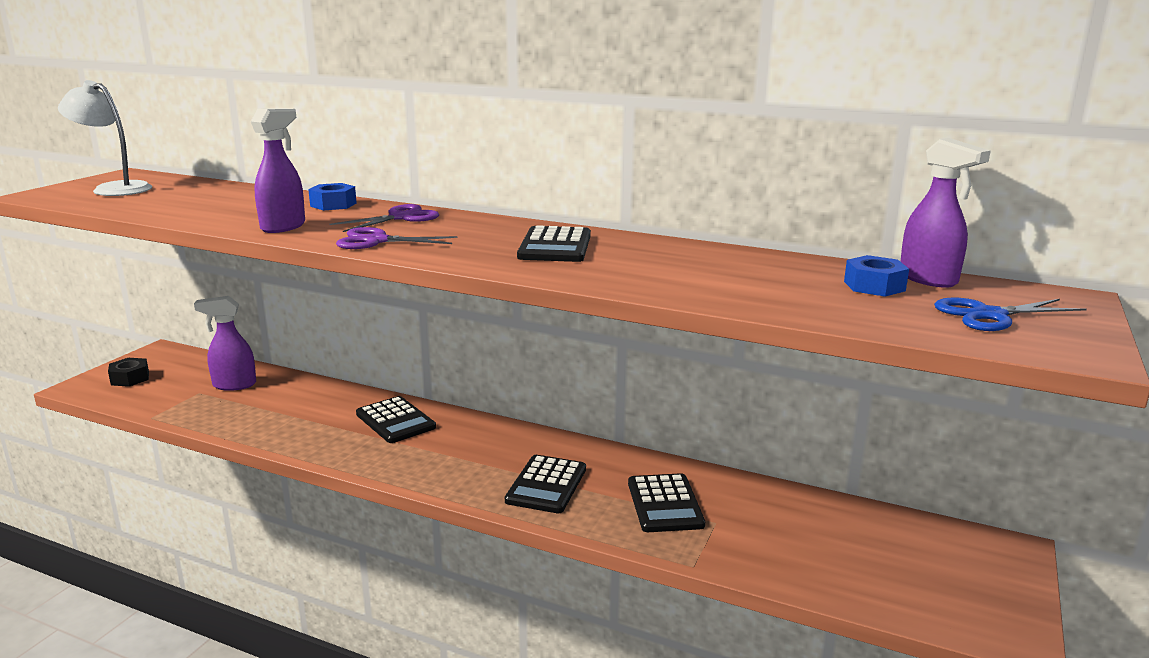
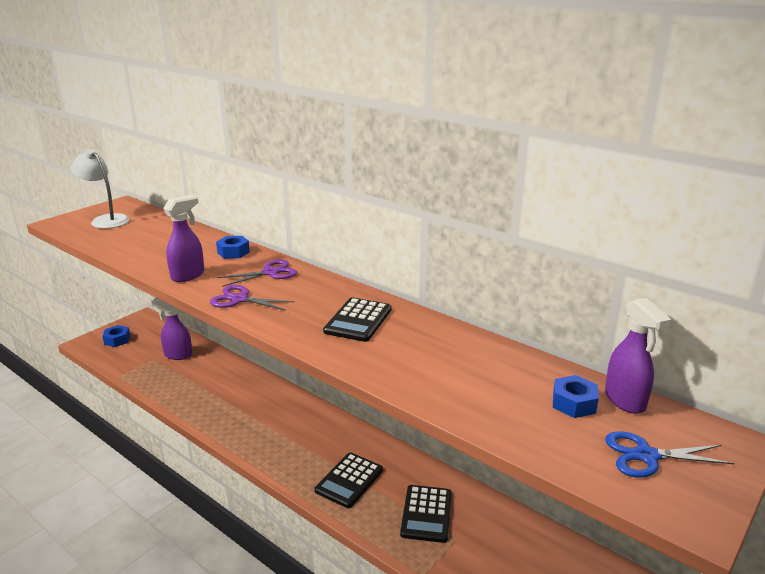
camera: 15 degrees right, 5 degrees up
(130, 378) = (117, 340): black nut -> blue nut
(395, 421) = (269, 403): black calculator -> none

